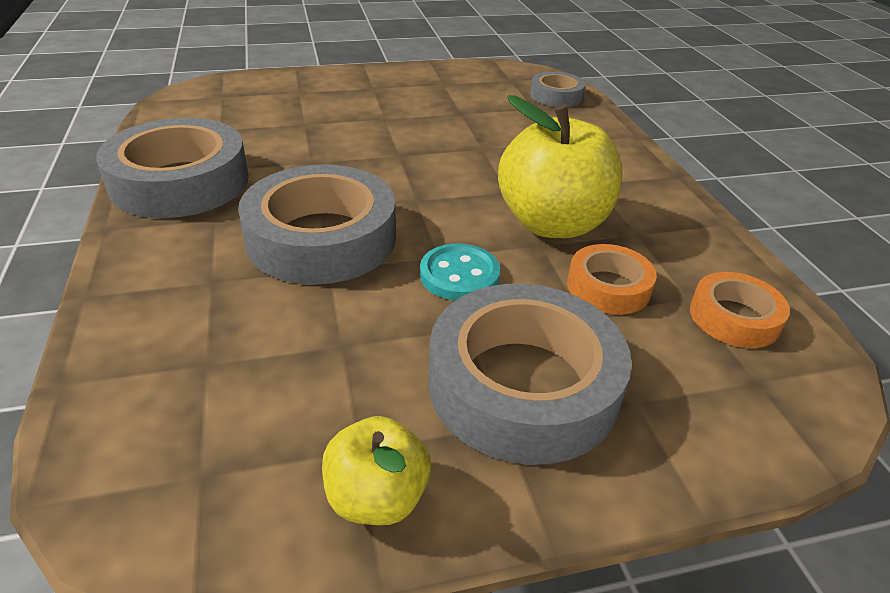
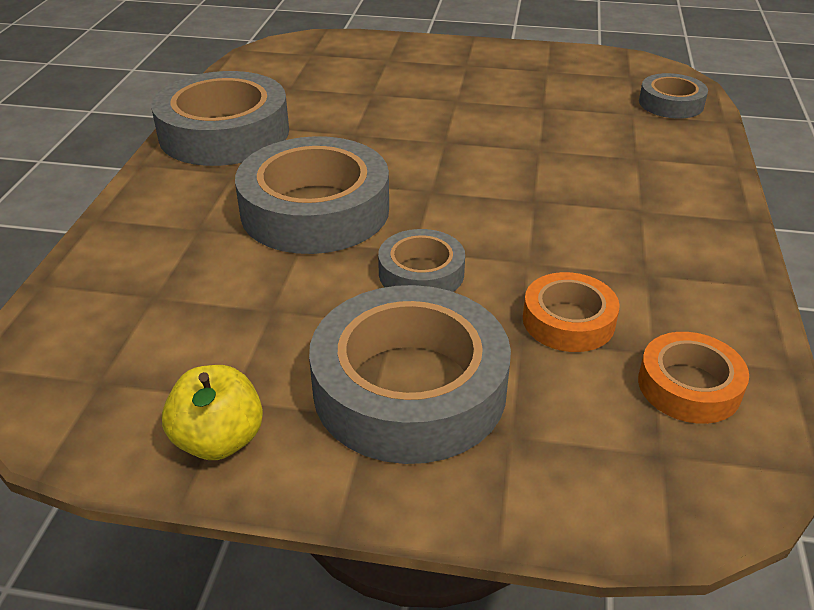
camera: 25 degrees right, 0 degrees up
(459, 275) = (421, 273): turquoise button -> grey tape
(552, 224) = (557, 243): yellow apple -> none

